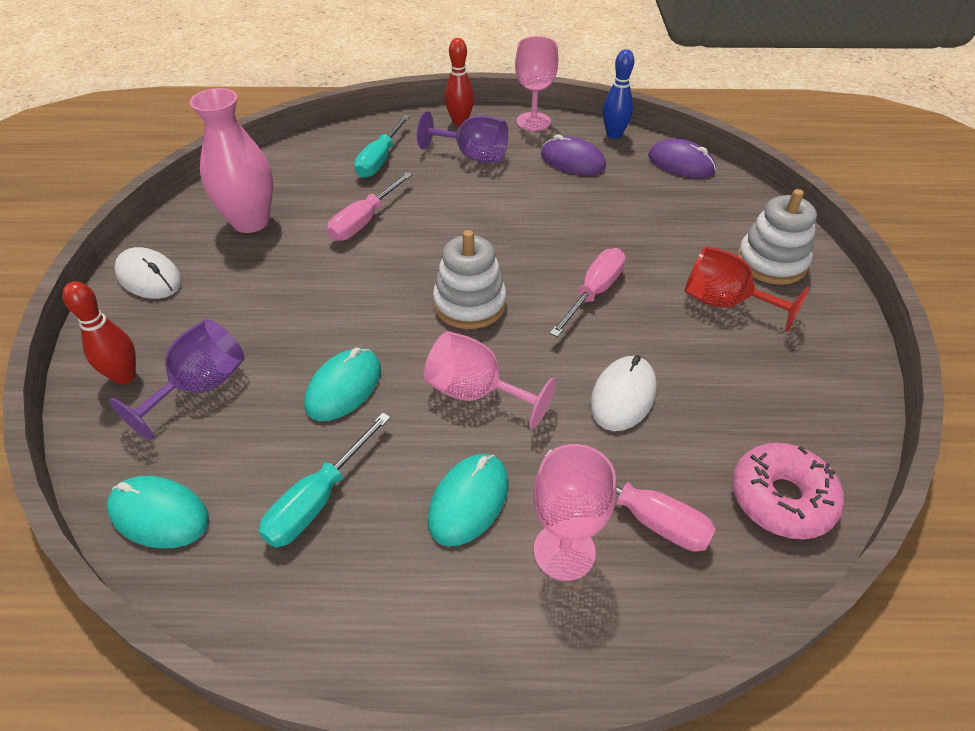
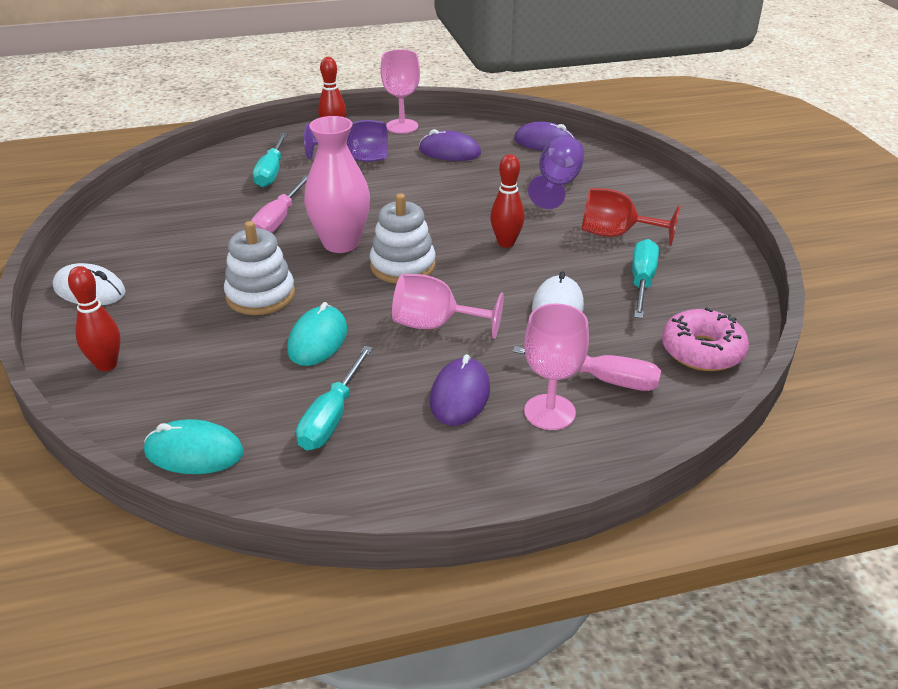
camera: 15 degrees left, 10 degrees down
(200, 387) = (184, 361): purple goblet -> purple goblet (557, 185)
(250, 222) = (168, 235): pink vase -> pink vase (341, 243)
(468, 501) = (460, 395): turquoise mouse -> purple mouse
(593, 293) = (506, 243): pink screwdriver -> red bowling pin
(614, 135) = (478, 128): blue bowling pin -> none
(736, 377) = (642, 282): none -> turquoise screwdriver
(771, 262) = (643, 202): white stacking toy -> white stacking toy (260, 295)

